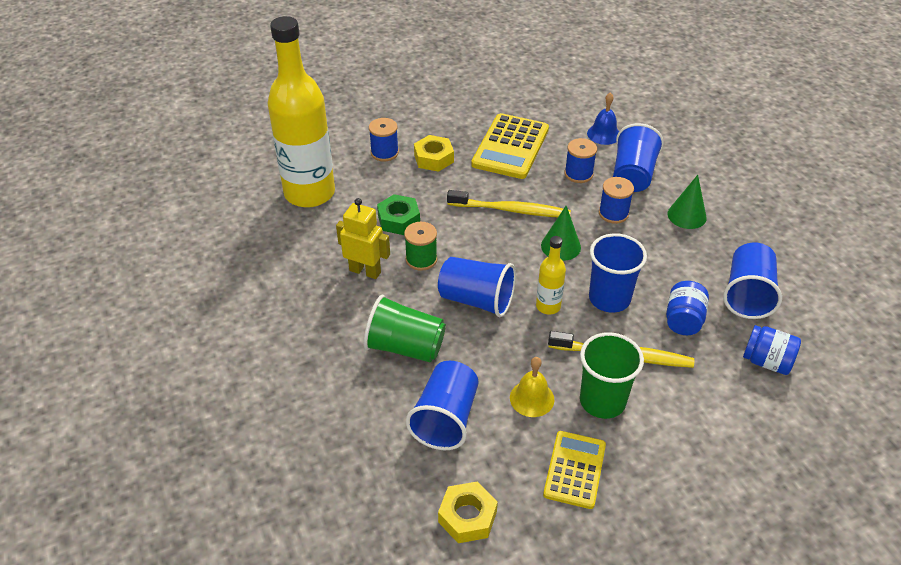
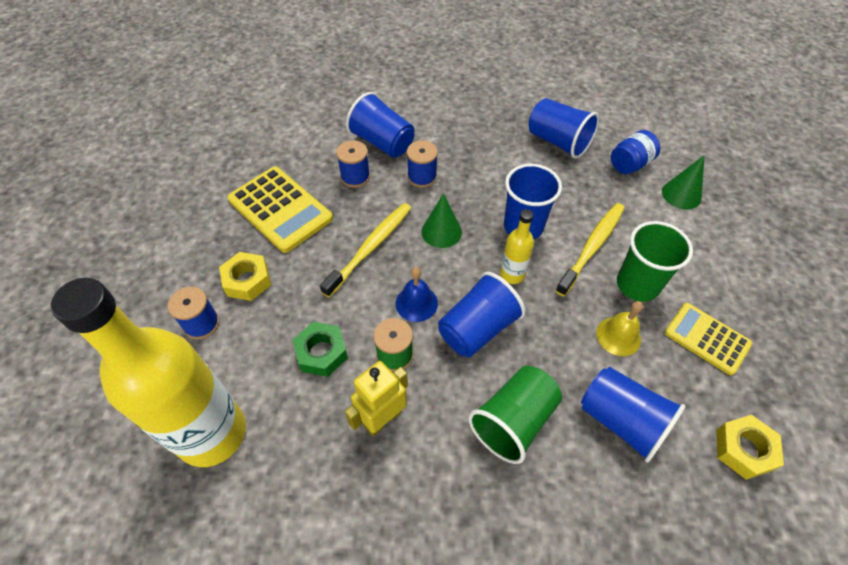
camera: 65 degrees left, 10 degrees up
(603, 134) = (315, 136): blue bell -> blue bell (416, 303)
(683, 320) = (568, 191): blue jar -> none
(686, 215) = (453, 133): green cone -> green cone (681, 194)

